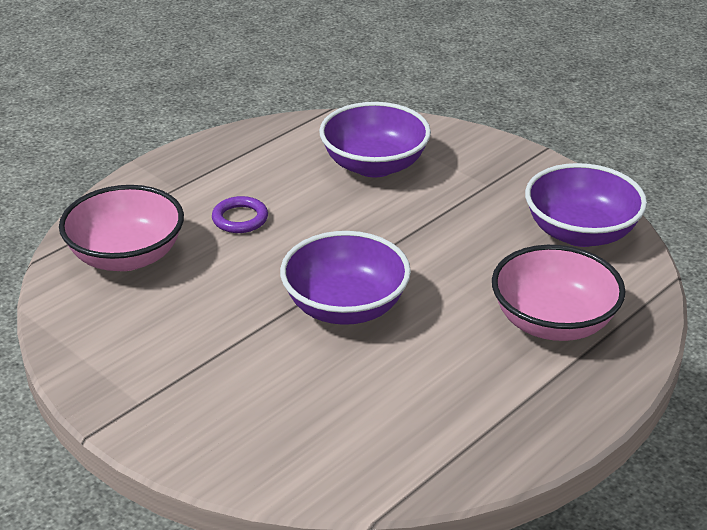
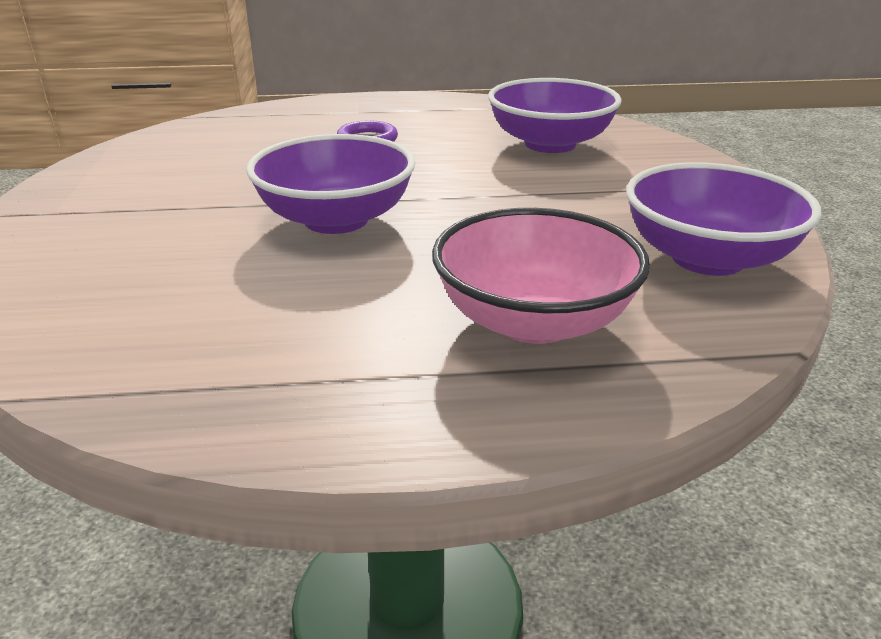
camera: 40 degrees right, 5 degrees down
(126, 256) = (242, 133): pink bowl -> none

